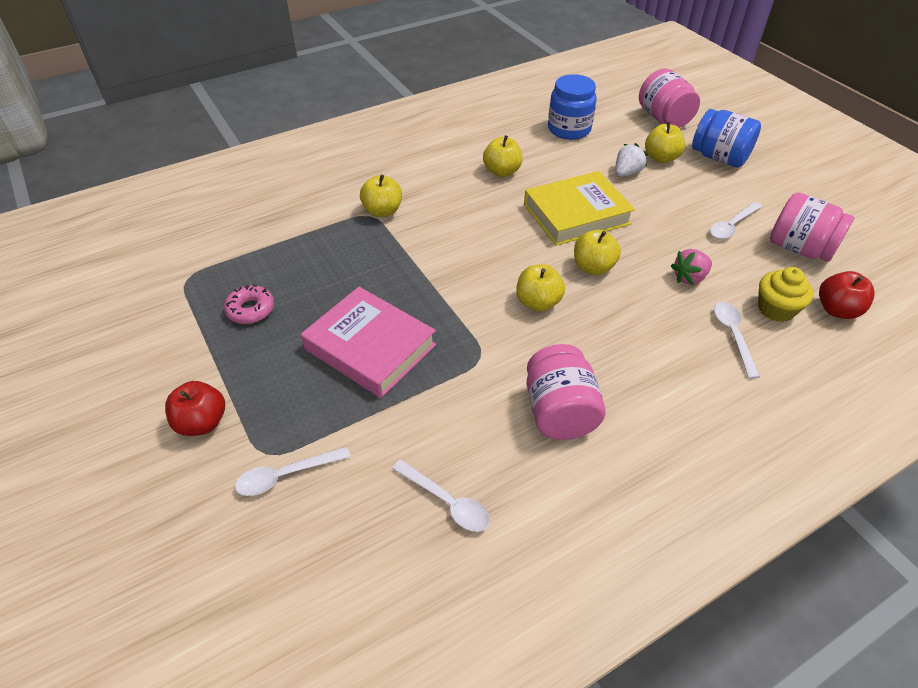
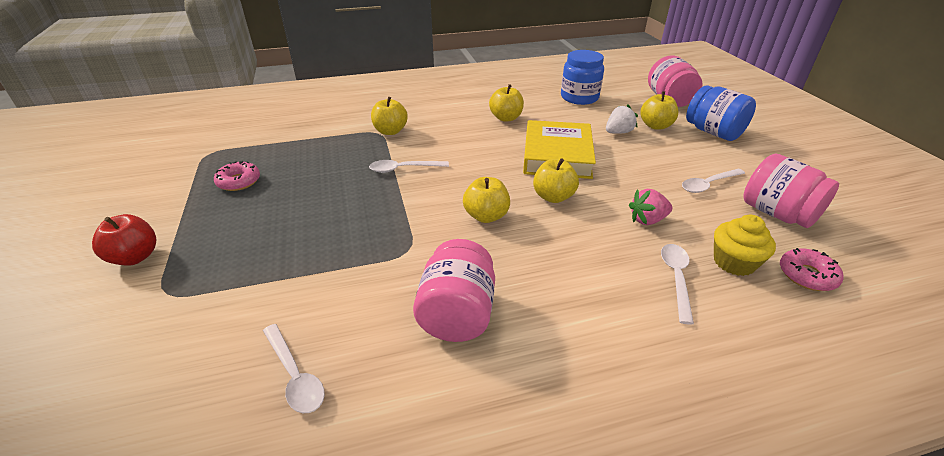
camera: 15 degrees right, 10 degrees down
(286, 475) = (167, 315): white spoon -> white spoon (403, 169)
(370, 347) = (314, 225): pink book -> none
(576, 214) = (557, 155): yellow book -> yellow book turned 75 degrees counterclockwise
(837, 310) = (807, 275): red apple -> pink donut

